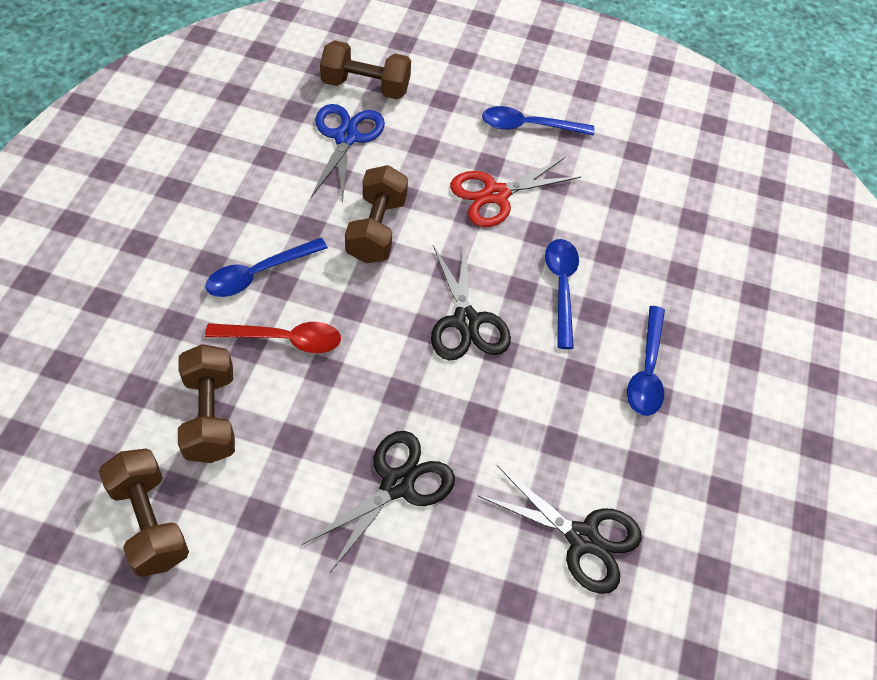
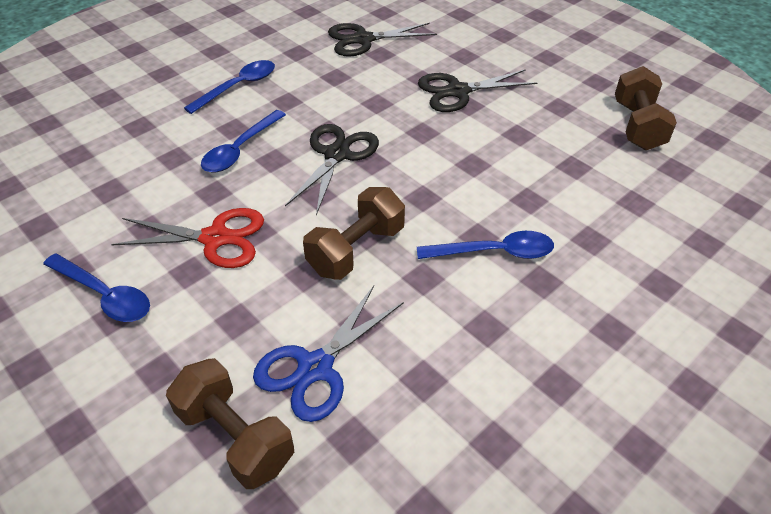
camera: 145 degrees left, 10 degrees down
(210, 416) = (577, 165): brown dumbbell -> none
(284, 339) = (495, 193): red spoon -> none
(583, 538) = (363, 39): black scissors -> black scissors turned 75 degrees counterclockwise

